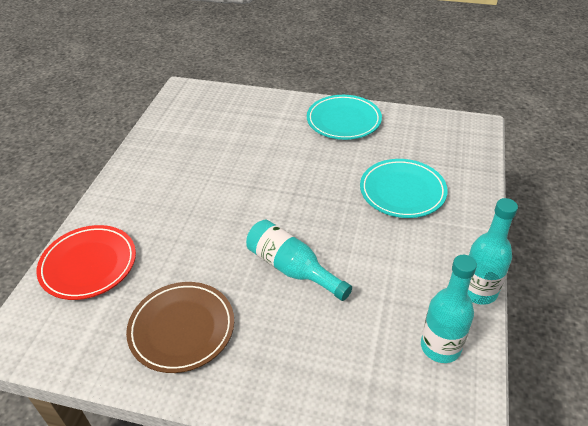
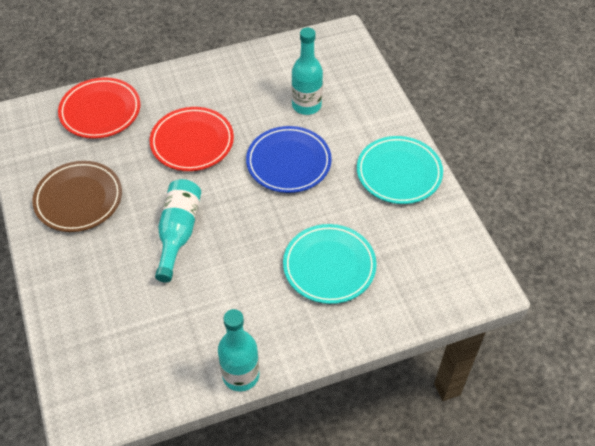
camera: 55 degrees right, 10 degrees up
(198, 216) = (192, 142): none -> red plate
(279, 169) = (288, 162): none -> blue plate
(440, 347) = (161, 370): turquoise bottle -> turquoise bottle (306, 105)

